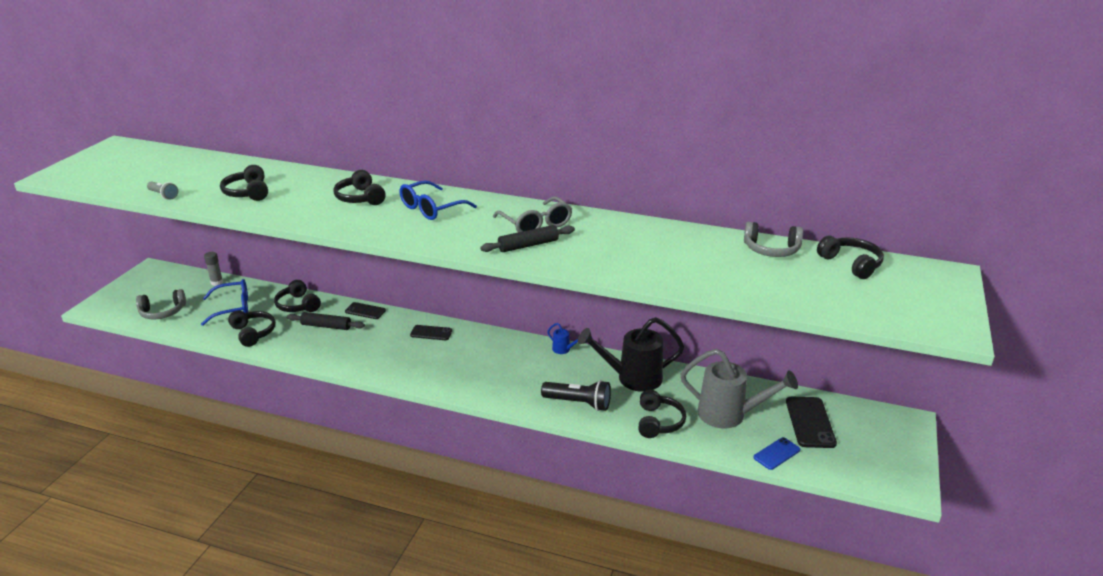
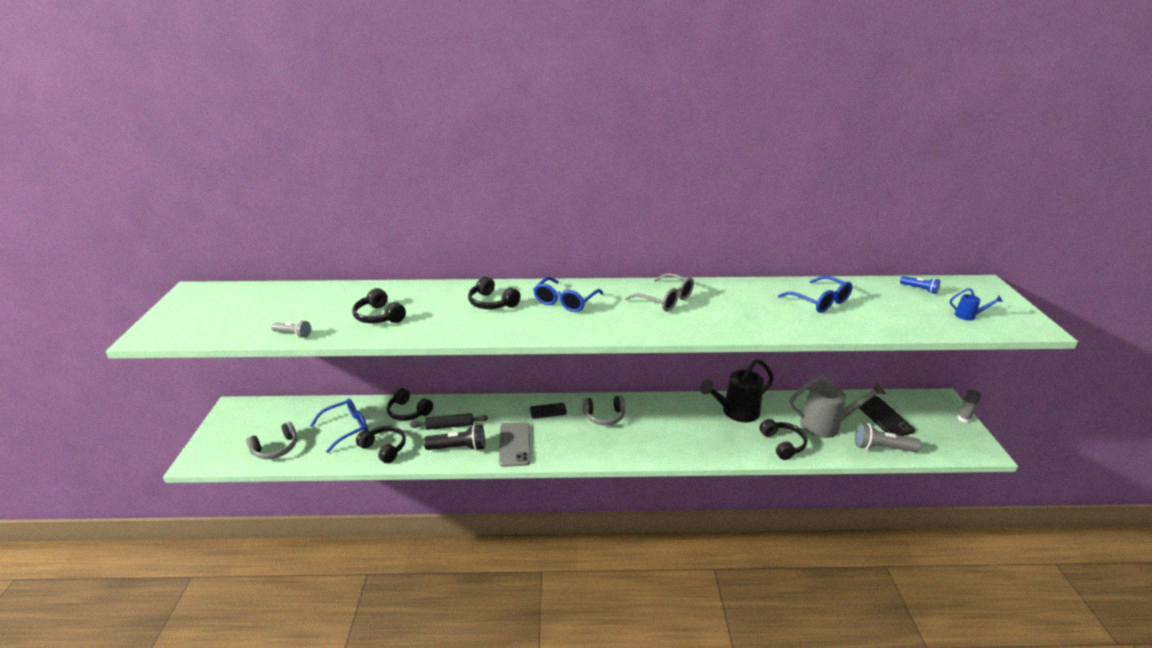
camera: 20 degrees left, 0 degrees up
(217, 282) = (312, 407): grey glue stick -> grey glue stick (963, 419)
(365, 311) = (475, 404): black phone -> none
(374, 357) = (514, 444): none -> grey phone
(528, 245) = (678, 319): black rolling pin -> none
(563, 350) = (666, 400): blue watering can -> blue watering can (968, 316)
(578, 403) = (712, 444): black flashlight -> black flashlight (458, 448)
(708, 255) = (819, 301): none -> blue glasses
(771, 249) = (857, 288): grey headphones -> grey headphones (604, 416)
(776, 453) = (882, 448): blue phone -> grey flashlight
(851, 264) = (919, 289): black headphones -> blue flashlight

